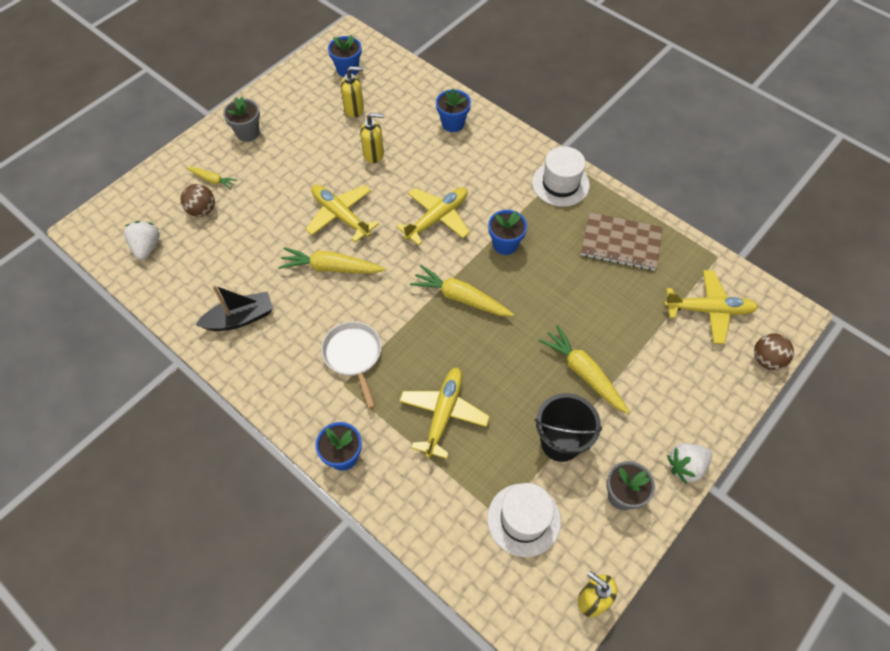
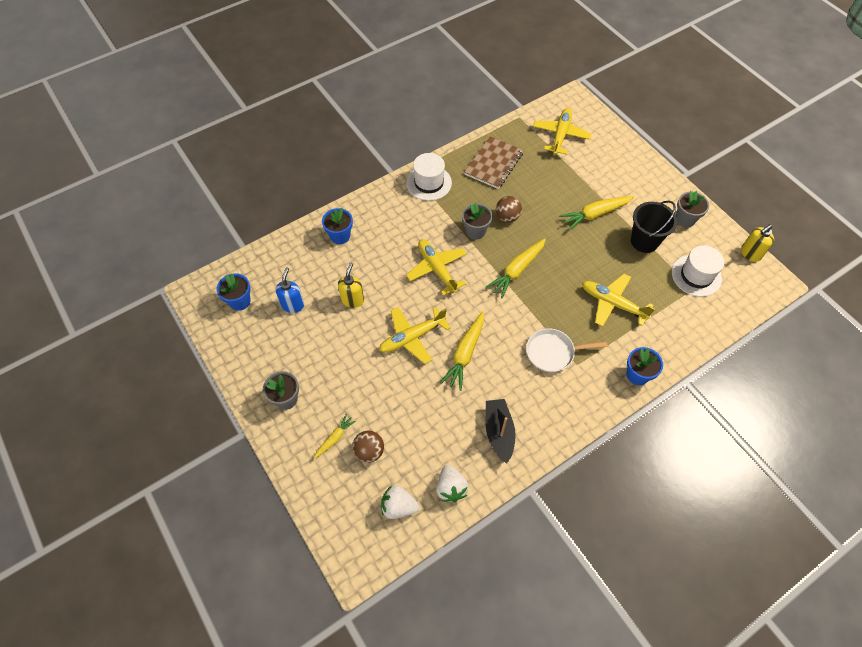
camera: 75 degrees left, 0 degrees up
(354, 109) = (293, 305): yellow soap dispenser -> blue soap dispenser
(505, 244) = (475, 231): blue flower pot -> grey flower pot
(686, 466) = (669, 182): white strawberry -> white strawberry (450, 488)
(766, 359) = (602, 120): brown ball -> brown ball (507, 217)

